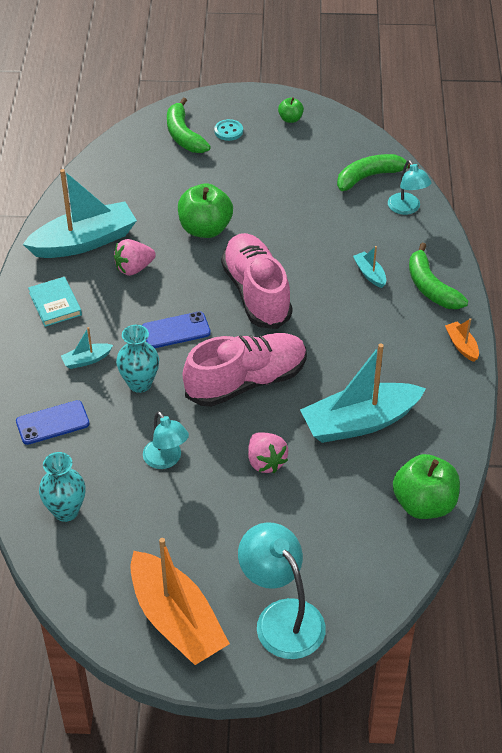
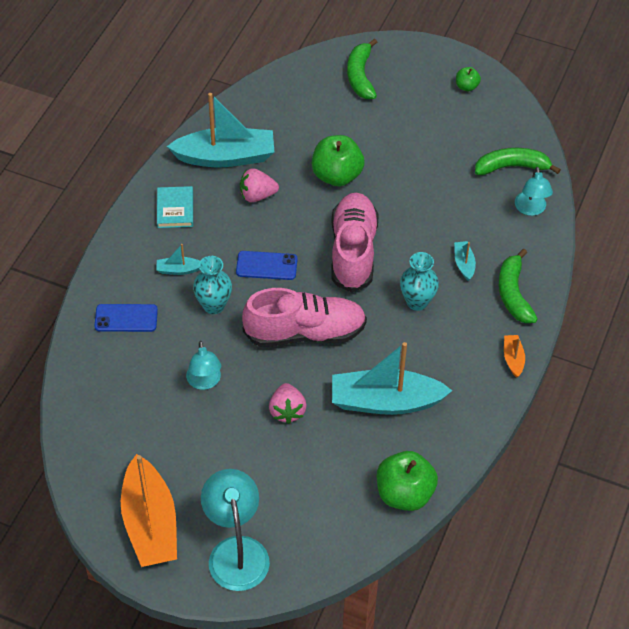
camera: 20 degrees right, 5 degrees up
(66, 511) = (103, 400): turquoise vase -> turquoise vase (417, 302)
(228, 131) = (403, 83): turquoise button -> none

